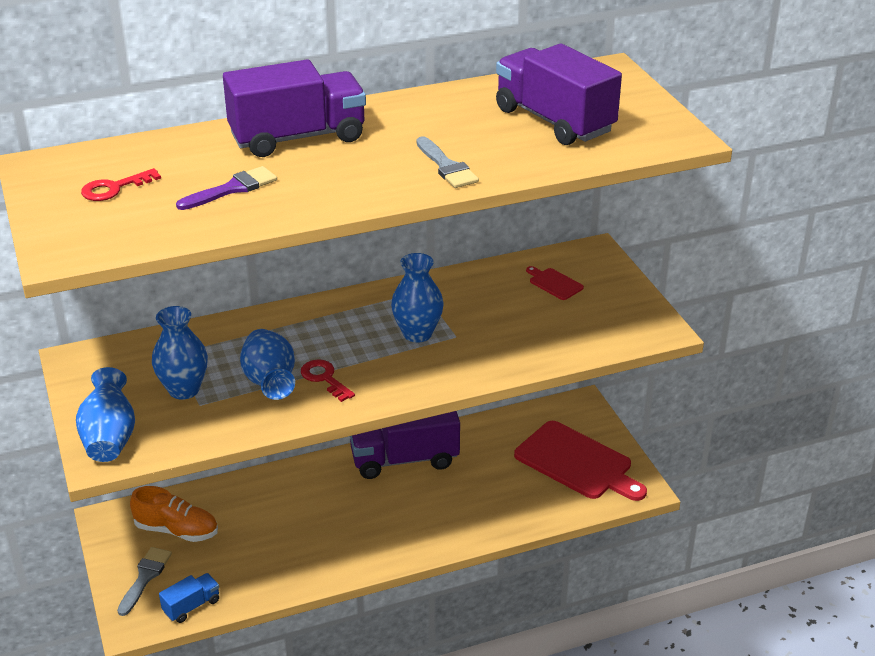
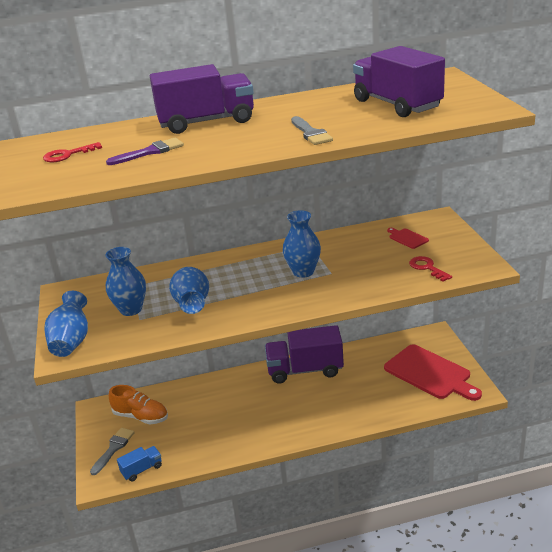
camera: 10 degrees right, 5 degrees down
(324, 378) = (231, 301): red key -> red key (427, 268)

